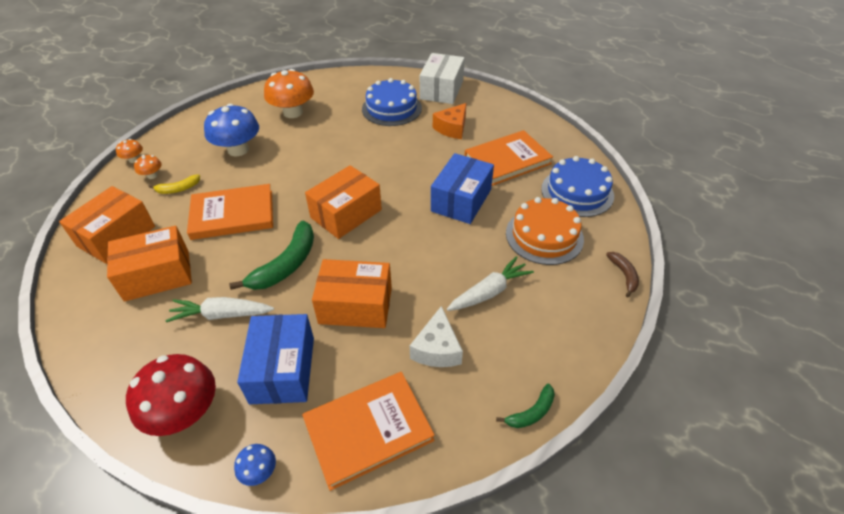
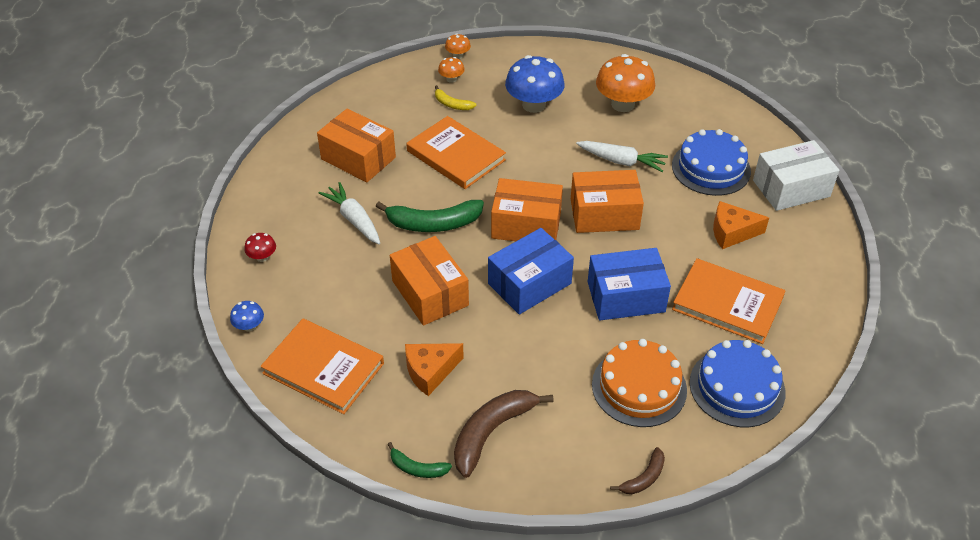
camera: 55 degrees right, 0 degrees up
(116, 236) = (373, 109): orange box -> orange box (604, 214)
(185, 412) = (262, 257): red mushroom -> red mushroom, size x0.46
(283, 369) = (335, 286): blue box -> blue box (529, 283)
(437, 349) = (430, 371): white cheese -> orange cheese
(489, 292) = (524, 377): white carrot -> white carrot (621, 161)
(528, 340) = (491, 432): none -> brown banana

